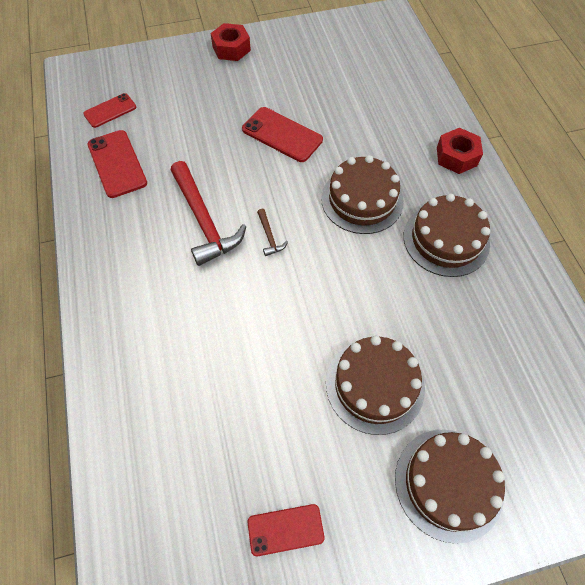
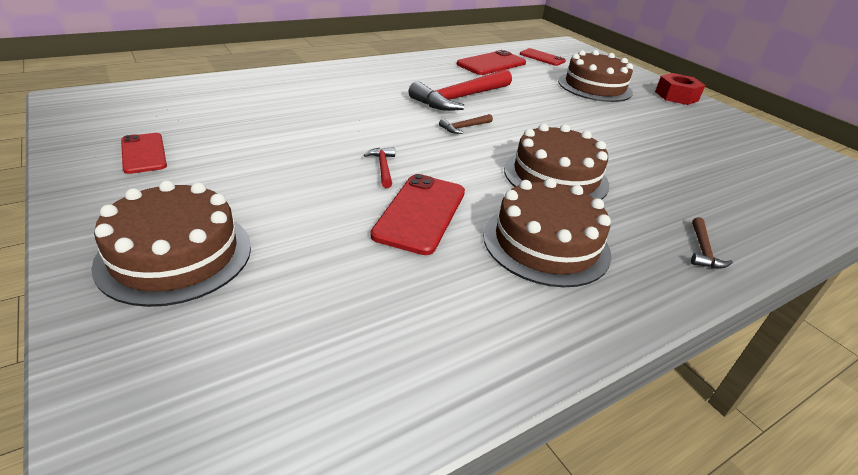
camera: 70 degrees right, 25 degrees down
(282, 135) = (597, 126): red phone -> red phone (420, 213)
(336, 319) = (383, 167): none -> red hammer
(375, 385) = (306, 195): brown cake -> brown cake (594, 87)
(456, 156) = (703, 250): red nut -> brown hammer

